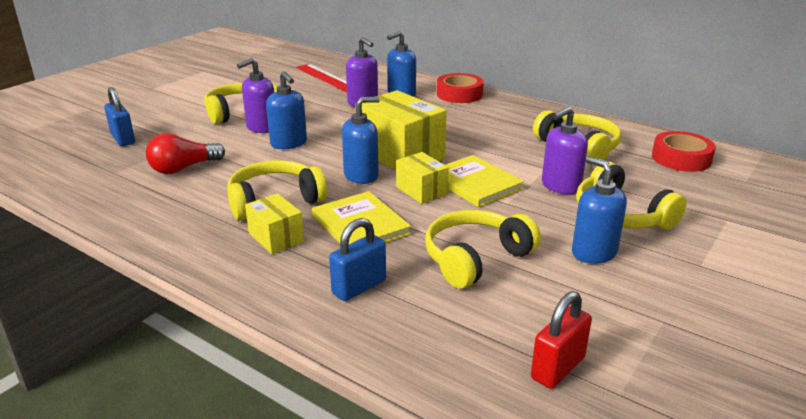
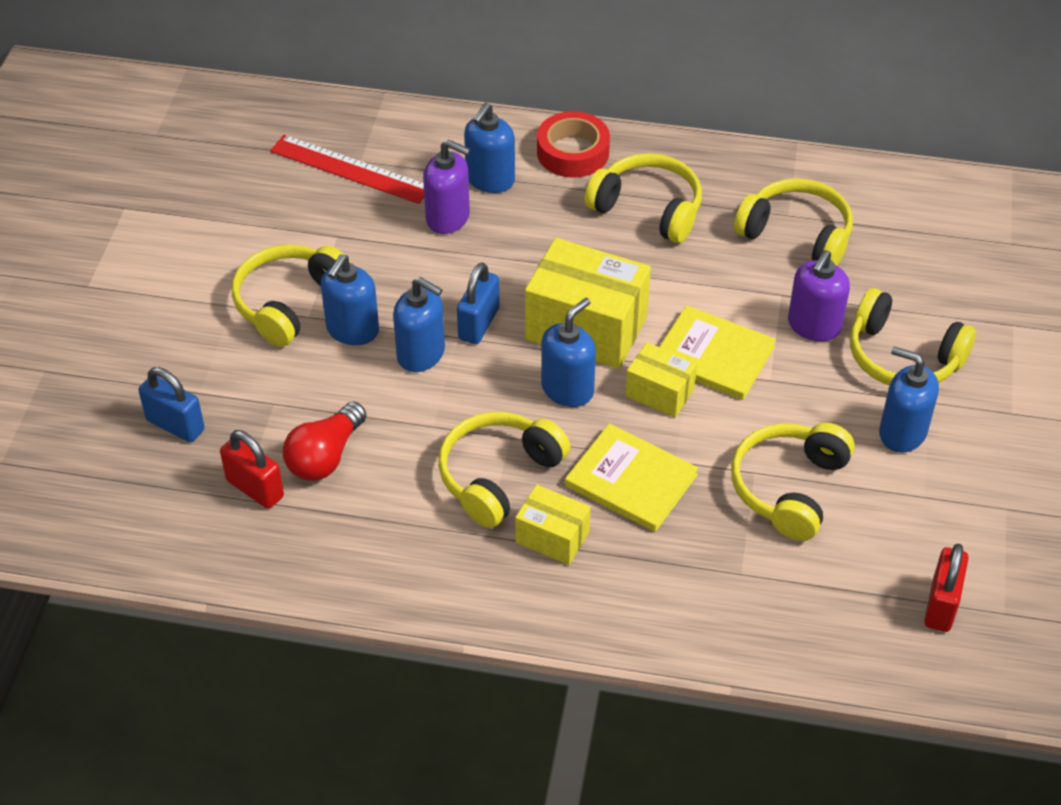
camera: 25 degrees left, 20 degrees up
(128, 171) = (255, 488): none -> red padlock
(261, 127) = (352, 330): purple soap dispenser -> blue soap dispenser
(359, 287) = (698, 576): blue padlock -> blue padlock (479, 324)
(486, 120) = (648, 208): none -> yellow headphones
(681, 158) = (925, 219): red tape -> none

